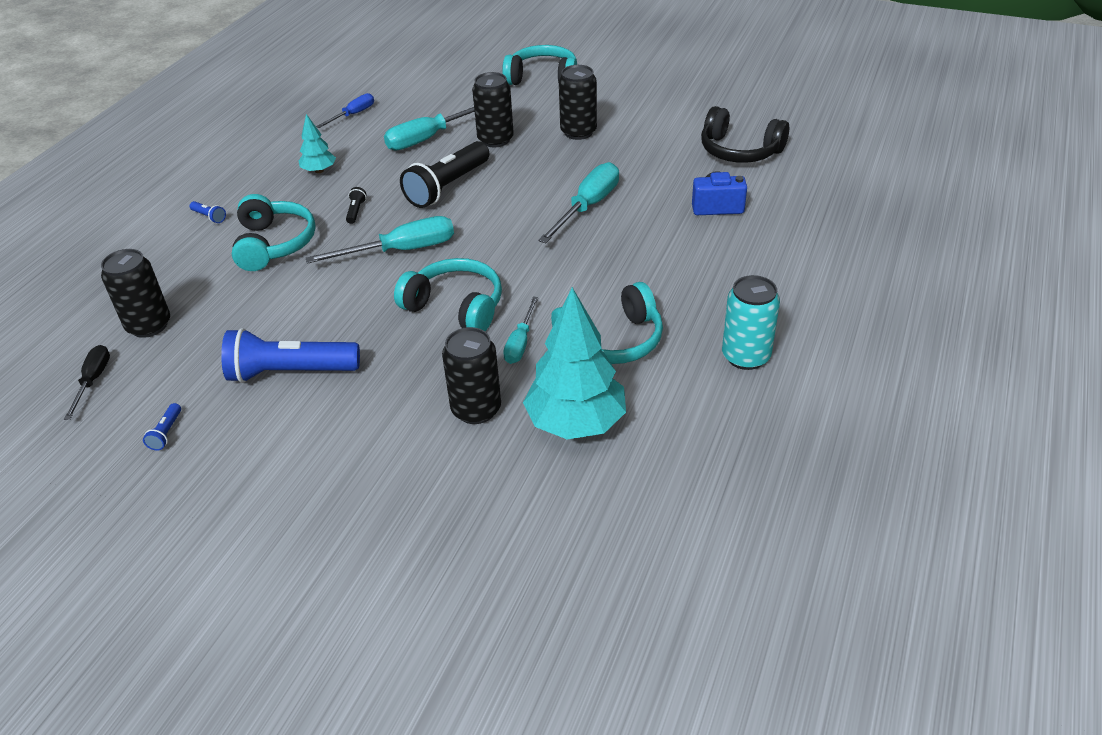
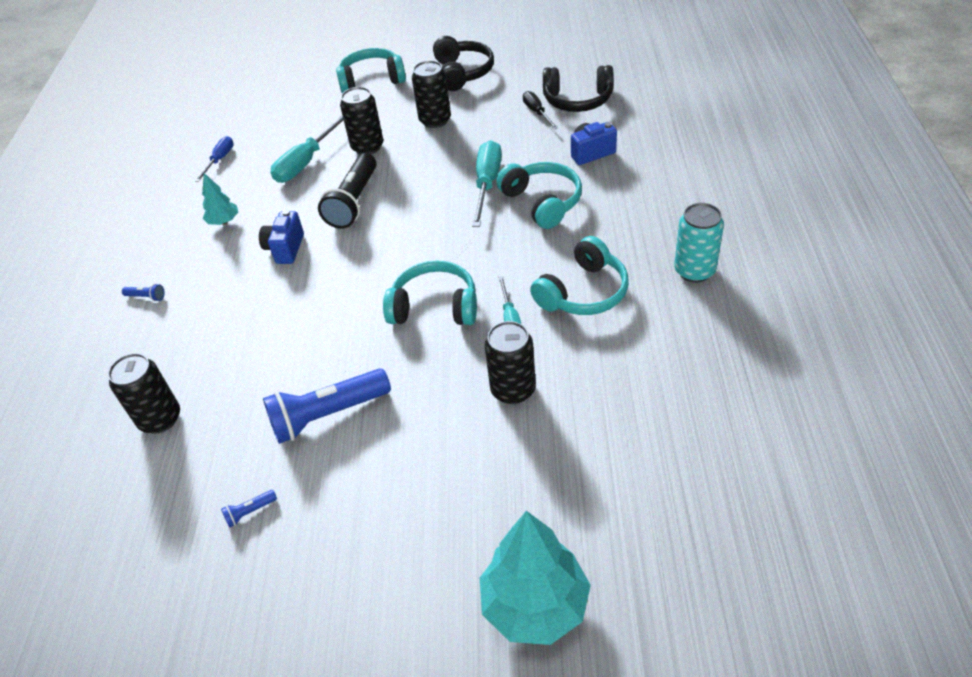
camera: 20 degrees left, 5 degrees up
(93, 381) = (142, 490): black screwdriver -> black screwdriver (537, 112)
(166, 433) = (250, 512): blue flashlight -> blue flashlight turned 75 degrees clockwise
(274, 244) = (229, 303): turquoise headphones -> turquoise headphones (542, 202)
(356, 211) = (285, 249): black flashlight -> blue camera
(401, 251) = (352, 272): turquoise screwdriver -> none
(575, 423) = (601, 372): turquoise tree -> turquoise tree (535, 605)
(637, 94) = (462, 73): none -> black headphones

